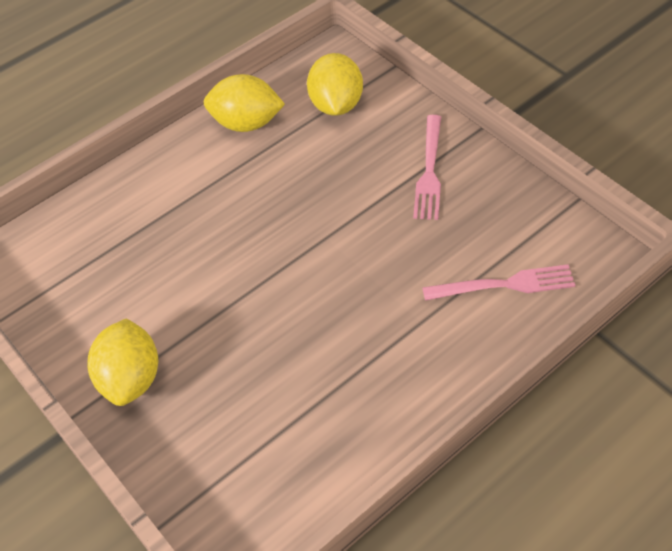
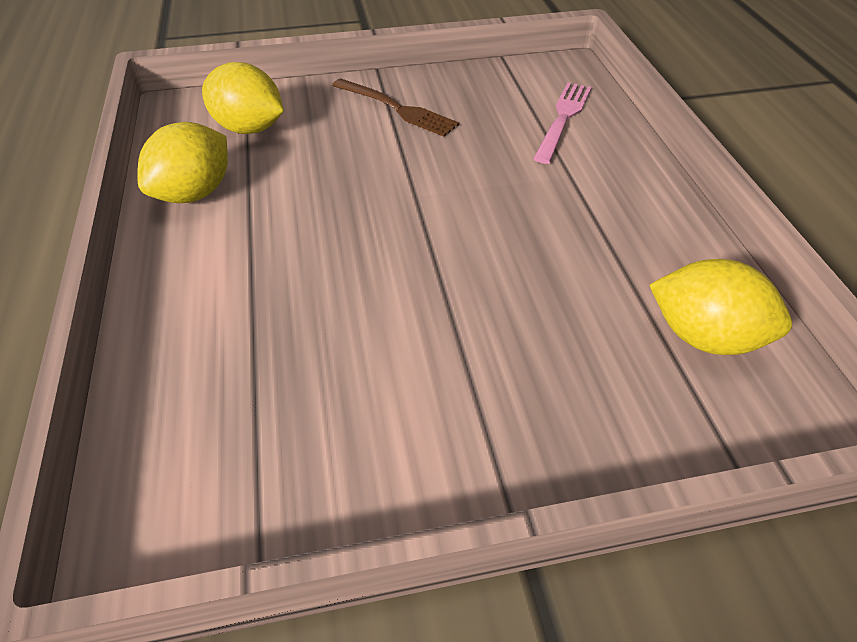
camera: 65 degrees left, 5 degrees down
(131, 378) = (494, 434): yellow lemon -> yellow lemon (704, 336)
(429, 171) = (398, 109): pink fork -> brown fork

